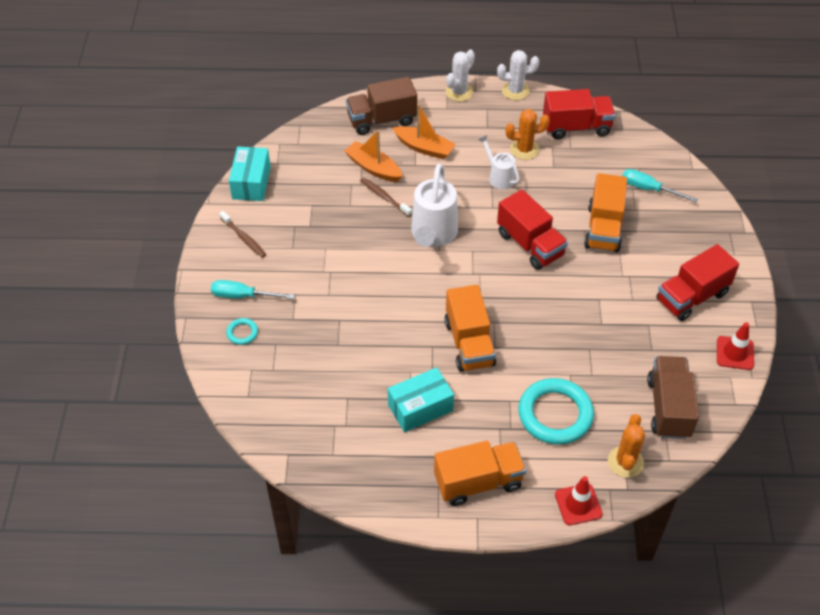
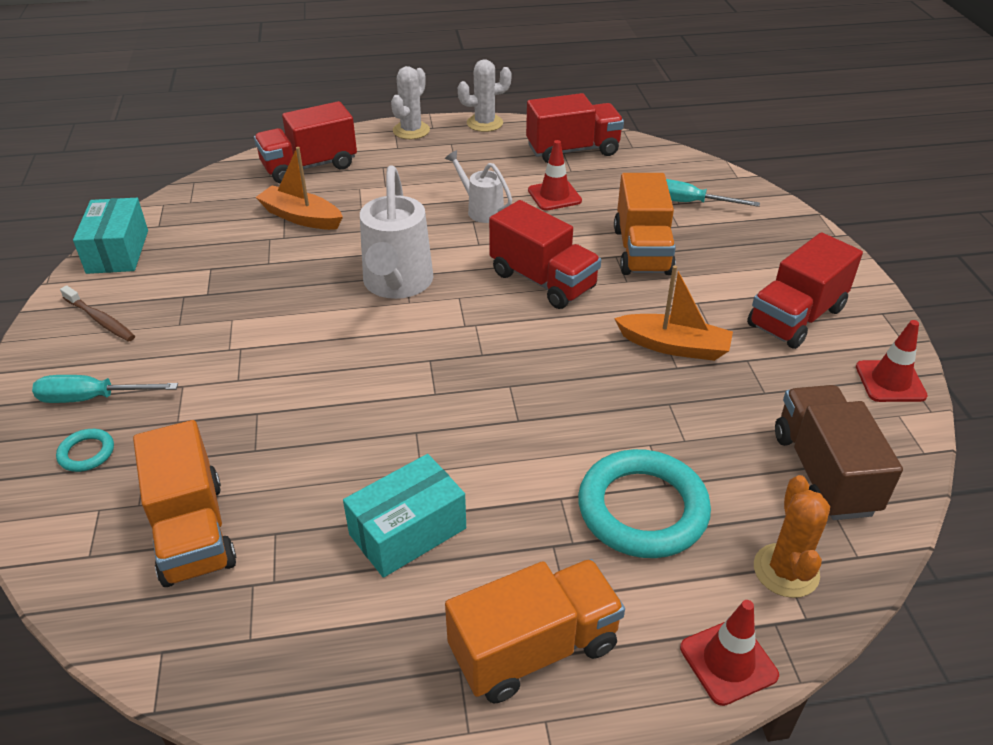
camera: 10 degrees left, 10 degrees down
(382, 120) = (309, 166): brown truck -> red truck
(384, 197) = (319, 248): brown toothbrush -> none
(424, 148) = (372, 189): orange boat -> orange boat (674, 346)
(469, 343) = (476, 420): orange truck -> orange truck (193, 531)
(524, 149) = (510, 178): orange cactus -> none
(553, 170) = (554, 196): none -> red traffic cone

